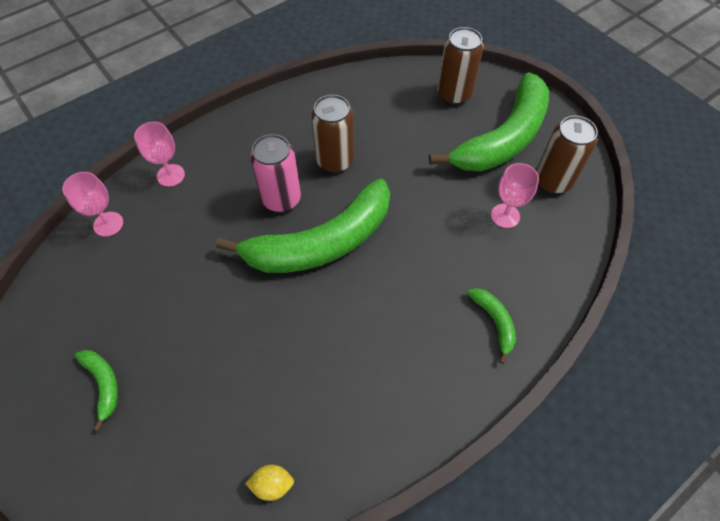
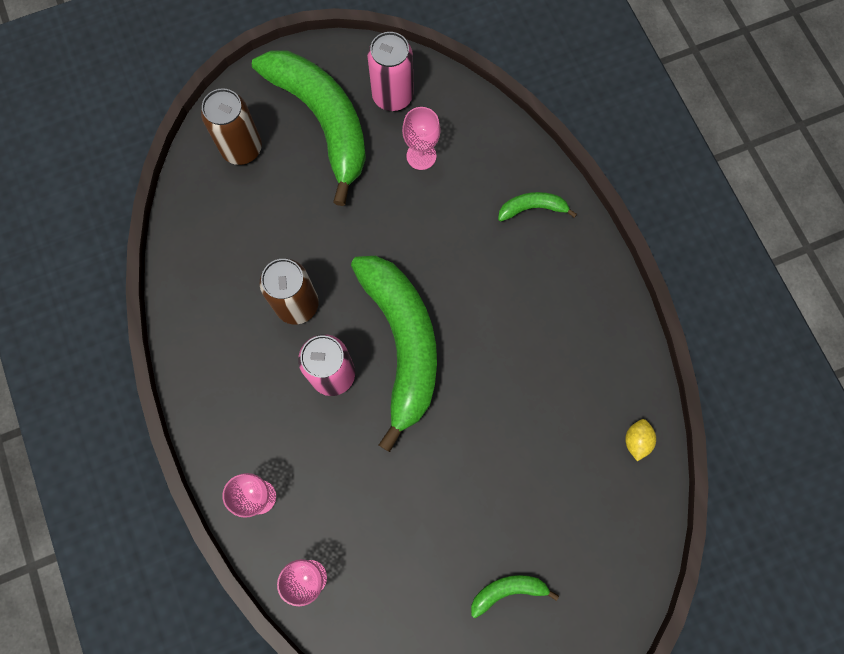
camera: 75 degrees left, 15 degrees up
(552, 181) = (392, 96): brown can -> pink can

